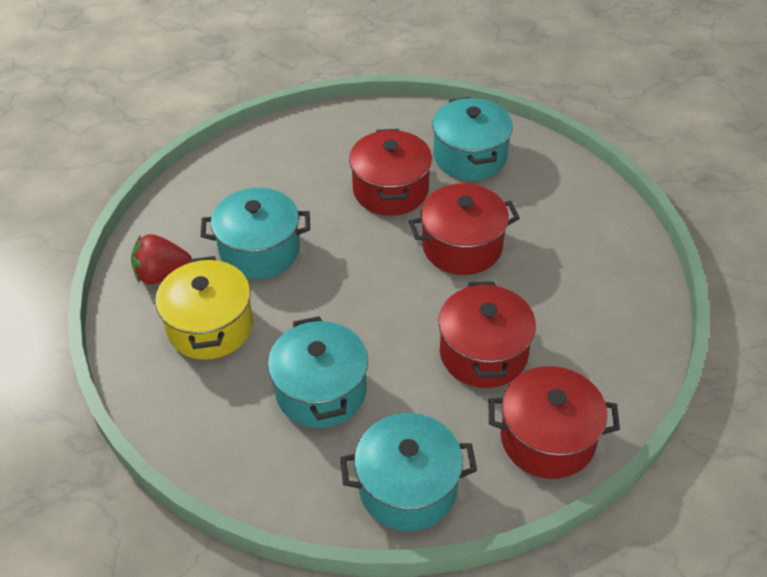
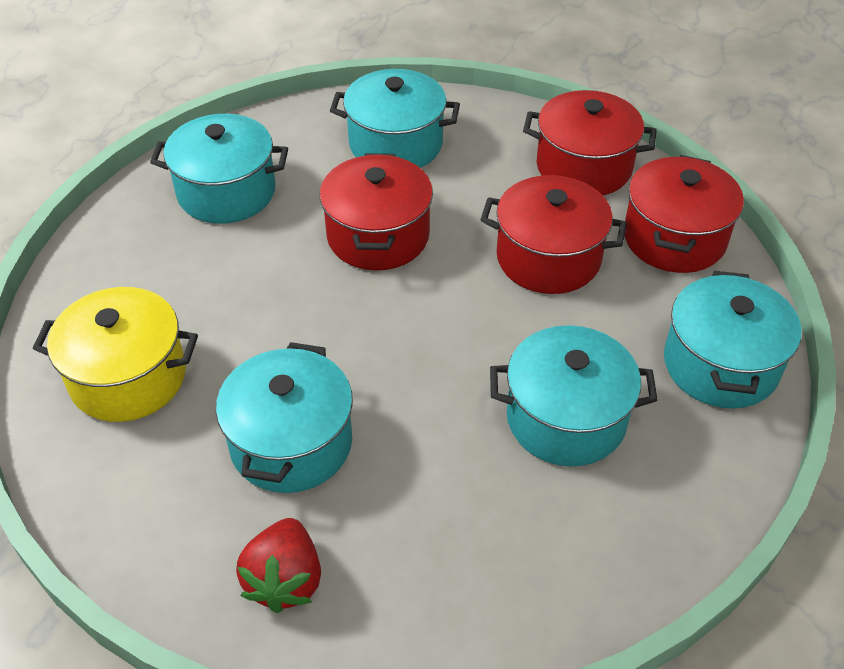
camera: 75 degrees left, 0 degrees up
(210, 327) = (417, 527): yellow pot -> yellow pot (128, 377)
(390, 190) = (245, 278): red pot -> red pot (584, 167)
(572, 232) = (396, 144): none -> turquoise pot

